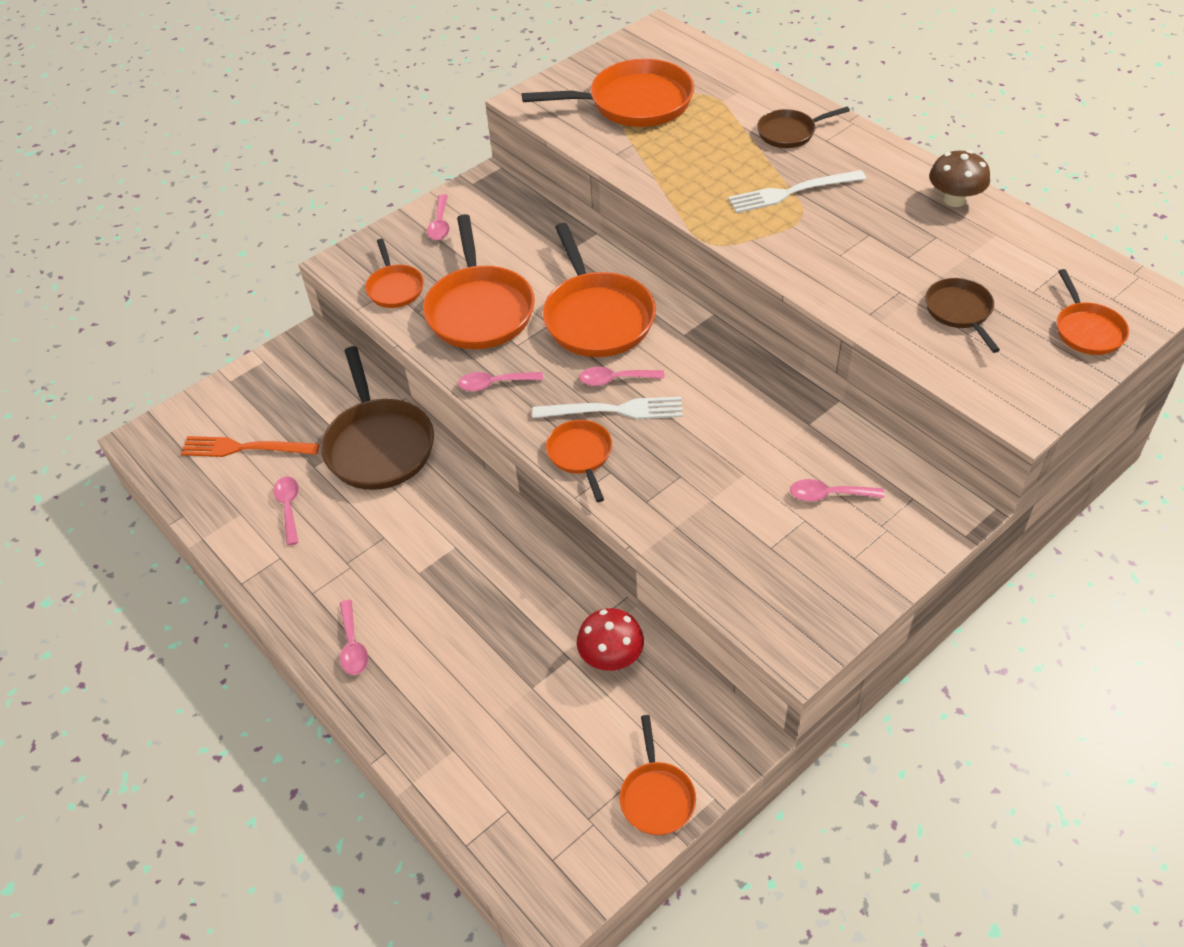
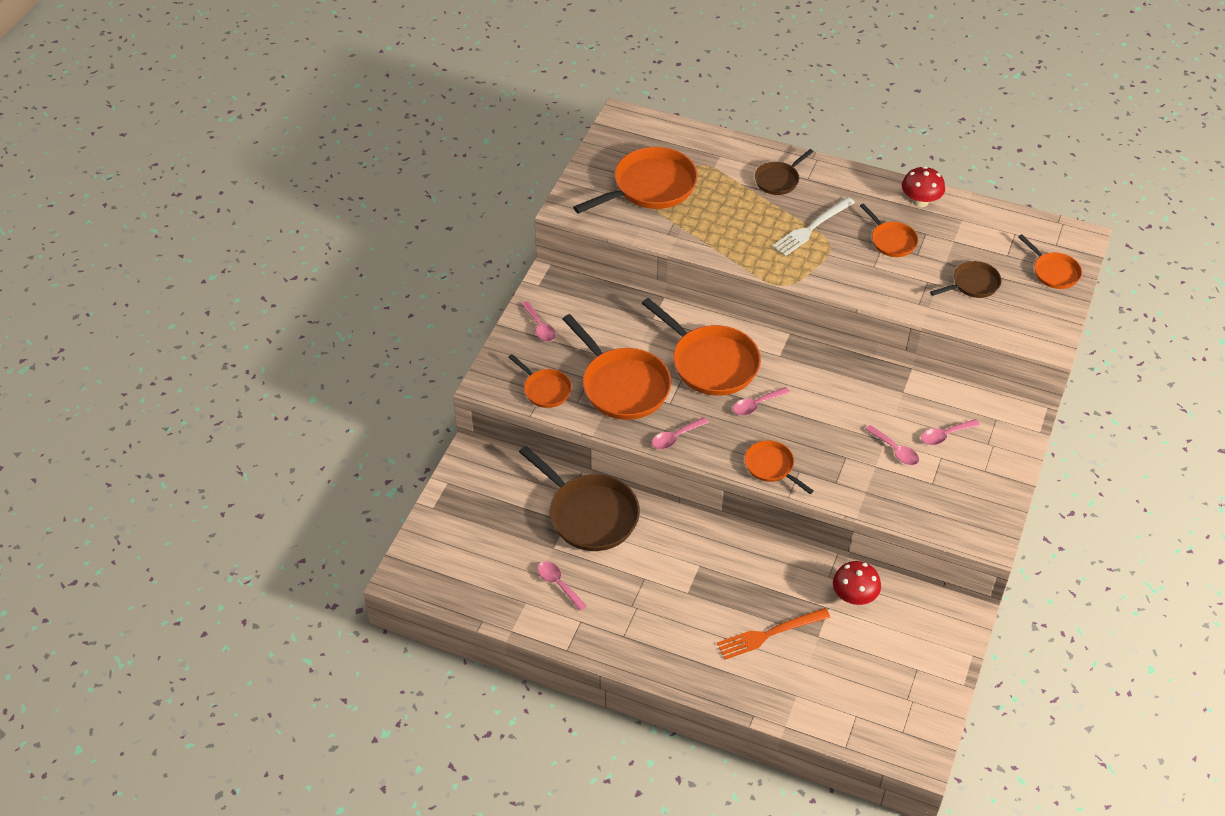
camera: 30 degrees left, 0 degrees up
(245, 448) = (489, 554): orange fork -> orange fork (769, 634)
(353, 645) = (680, 658): pink spoon -> pink spoon (895, 450)
(613, 410) = (771, 427): white fork -> none
(656, 796) = (939, 668): orange pan -> orange pan (891, 240)
(954, 199) = (920, 201): brown mushroom -> red mushroom
(960, 312) = (972, 284): brown pan -> brown pan turned 105 degrees clockwise

